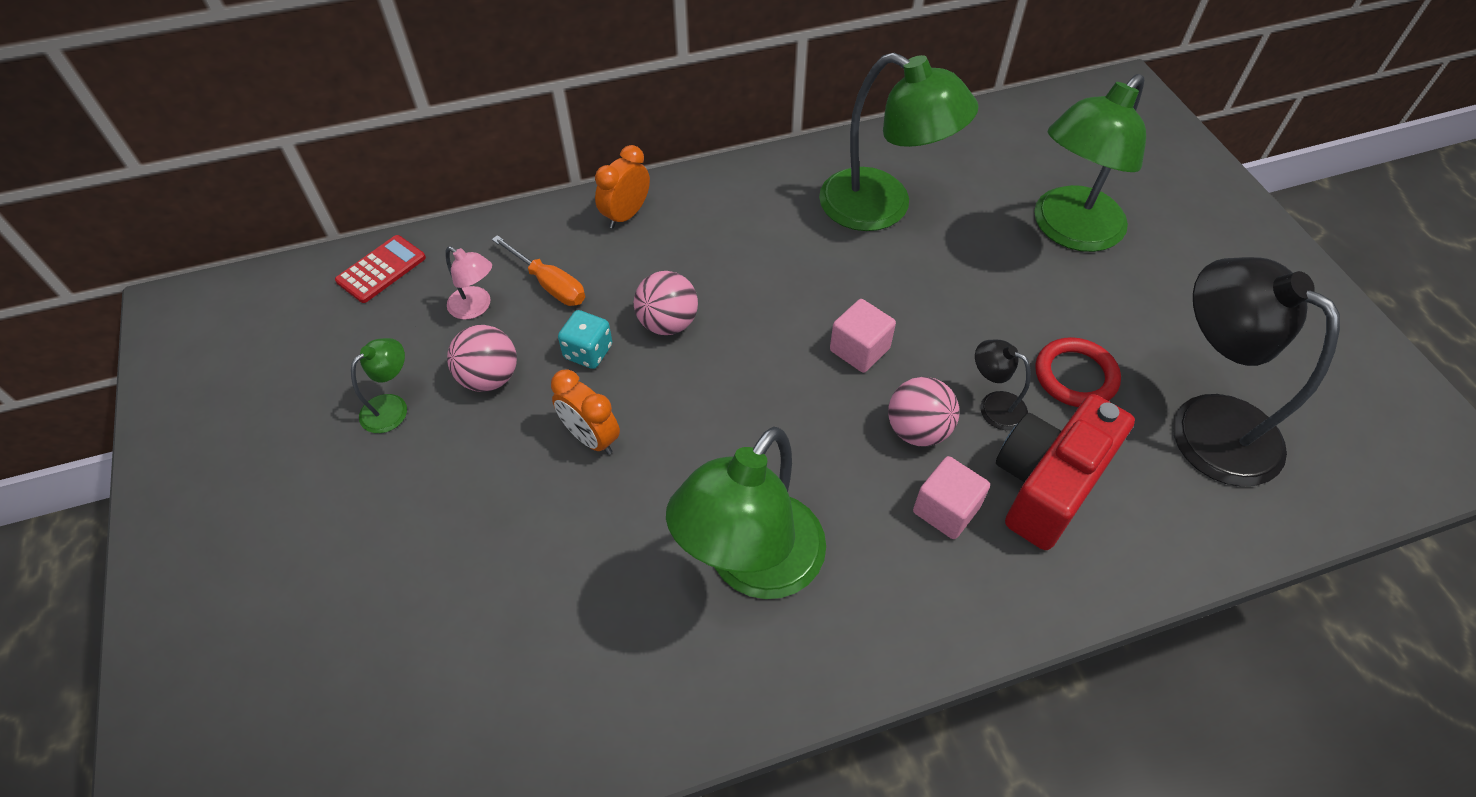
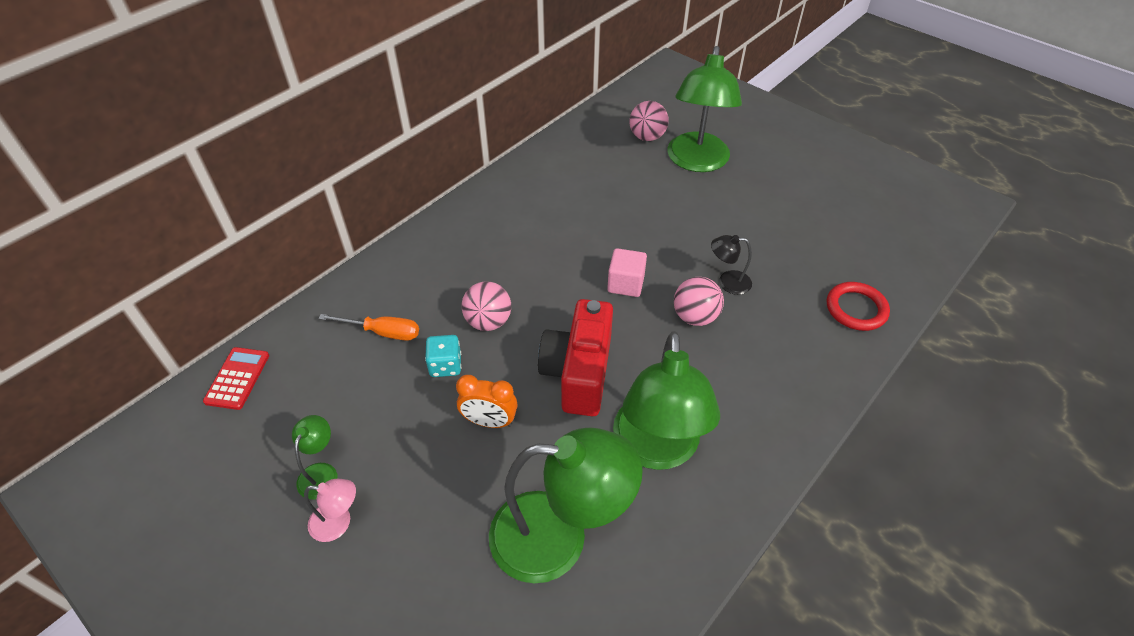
camera: 30 degrees left, 5 degrees down
(476, 307) = (337, 372): pink lamp -> pink lamp (339, 523)
(489, 377) = (384, 416): pink ball -> pink ball (647, 137)
(626, 215) = (406, 262): orange clock -> none
(882, 207) = (577, 190): green lamp -> green lamp (559, 537)
(946, 510) = (744, 356): pink cube -> none
(1047, 485) = (789, 314): red camera -> red camera (578, 373)
(1075, 376) = (759, 244): red ring -> red ring (856, 309)
(1205, 424) = (844, 241): black lamp -> none

